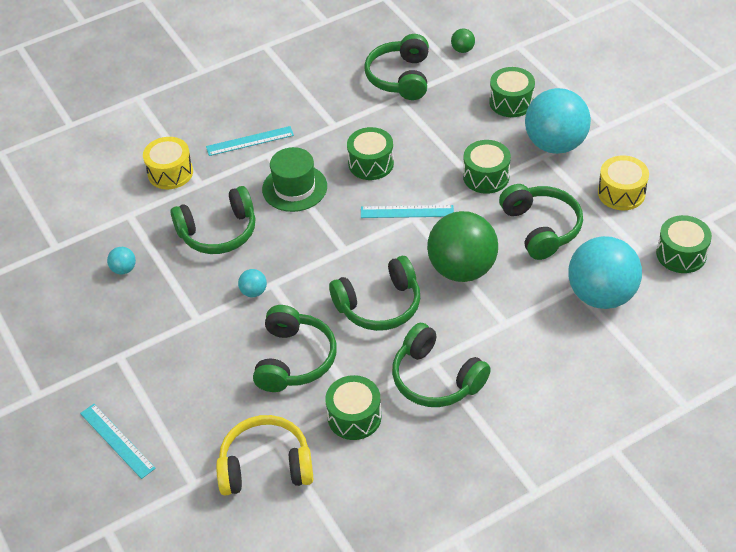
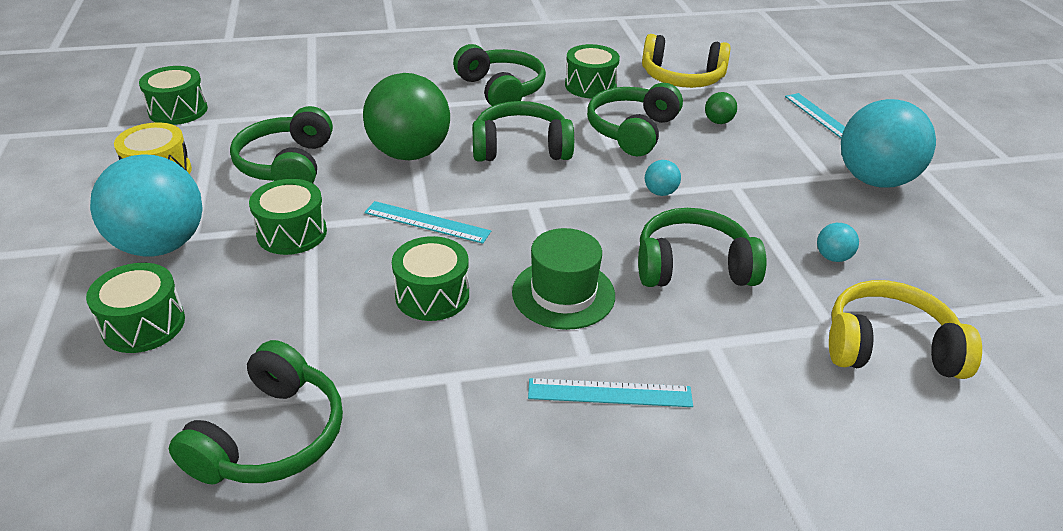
camera: 165 degrees left, 10 degrees down
(96, 212) = (889, 347): none -> yellow headphones
(170, 173) = (762, 376): yellow drum -> none
(462, 50) = (103, 461): green ball -> green ball (718, 122)
(601, 295) = (293, 103): turquoise ball -> turquoise ball (874, 180)

